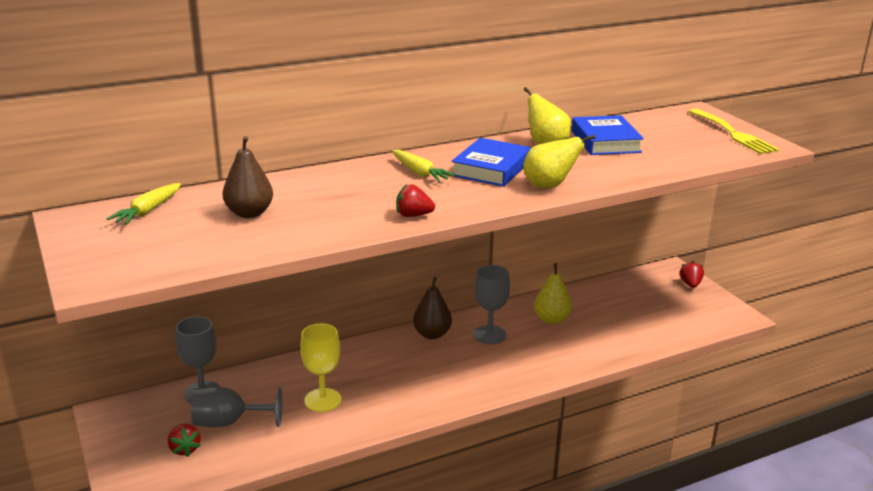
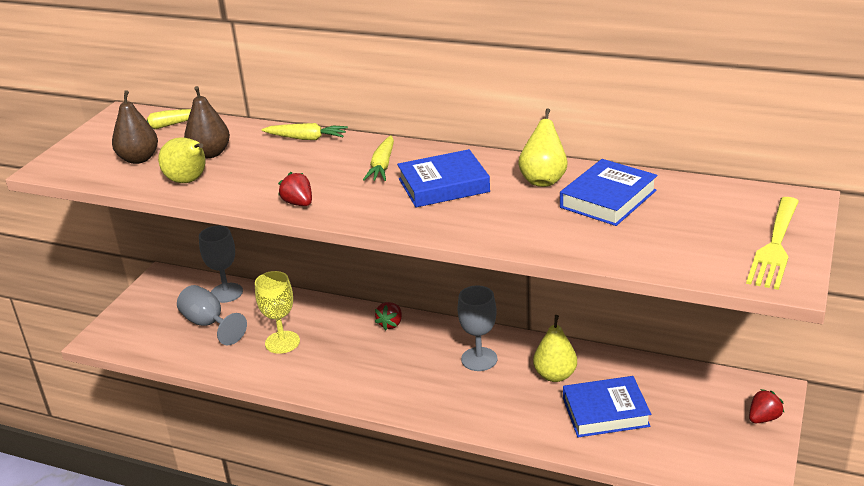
camera: 50 degrees right, 5 degrees up
(185, 449) = (162, 328): red strawberry -> red strawberry (390, 324)
(314, 176) = (306, 138): none -> yellow carrot
(432, 334) = (436, 333): brown pear -> brown pear (139, 159)
(549, 186) = (452, 223): yellow pear -> yellow pear (189, 181)
(613, 324) = (605, 412): none -> blue book

